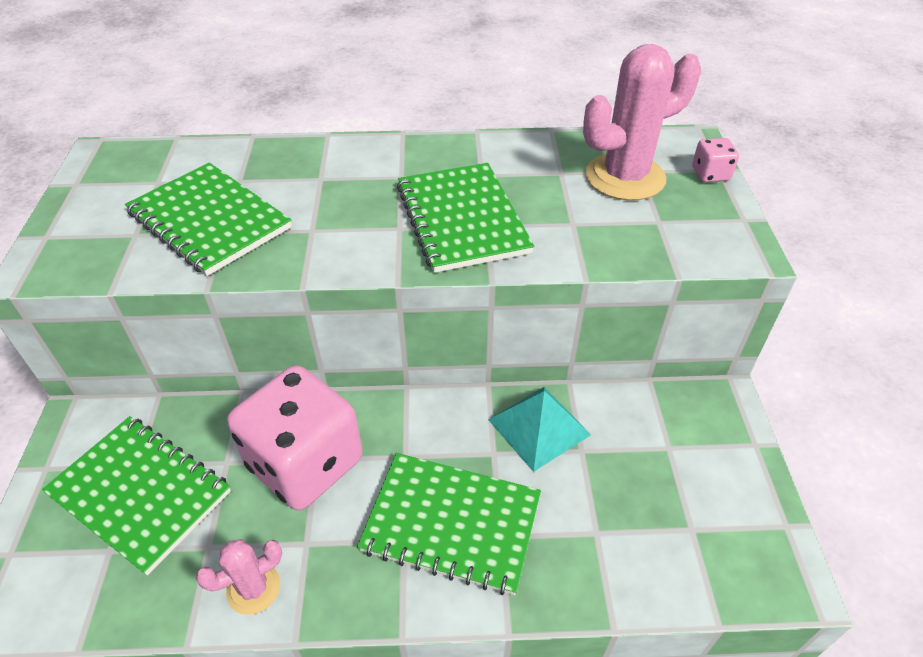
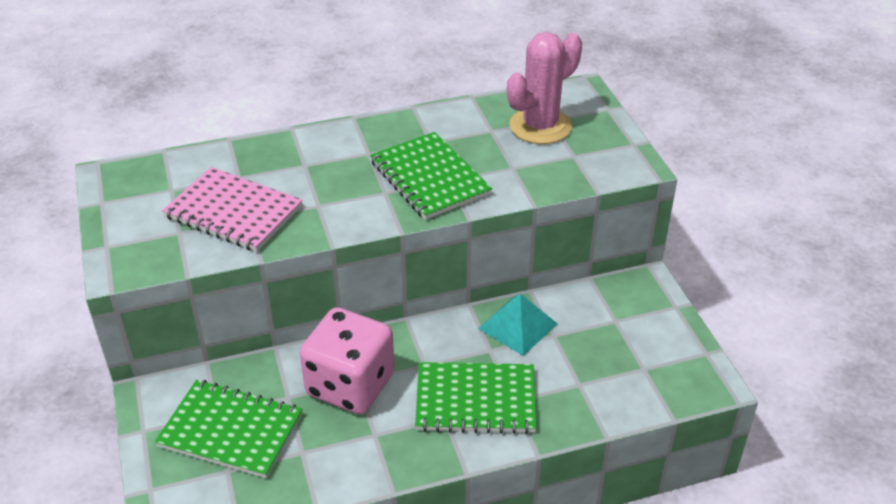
camera: 15 degrees left, 5 degrees down
(209, 220) = (233, 212): green notebook -> pink notebook
(253, 588) = (349, 469): pink cactus -> none
(710, 174) = (602, 114): pink dice -> none

